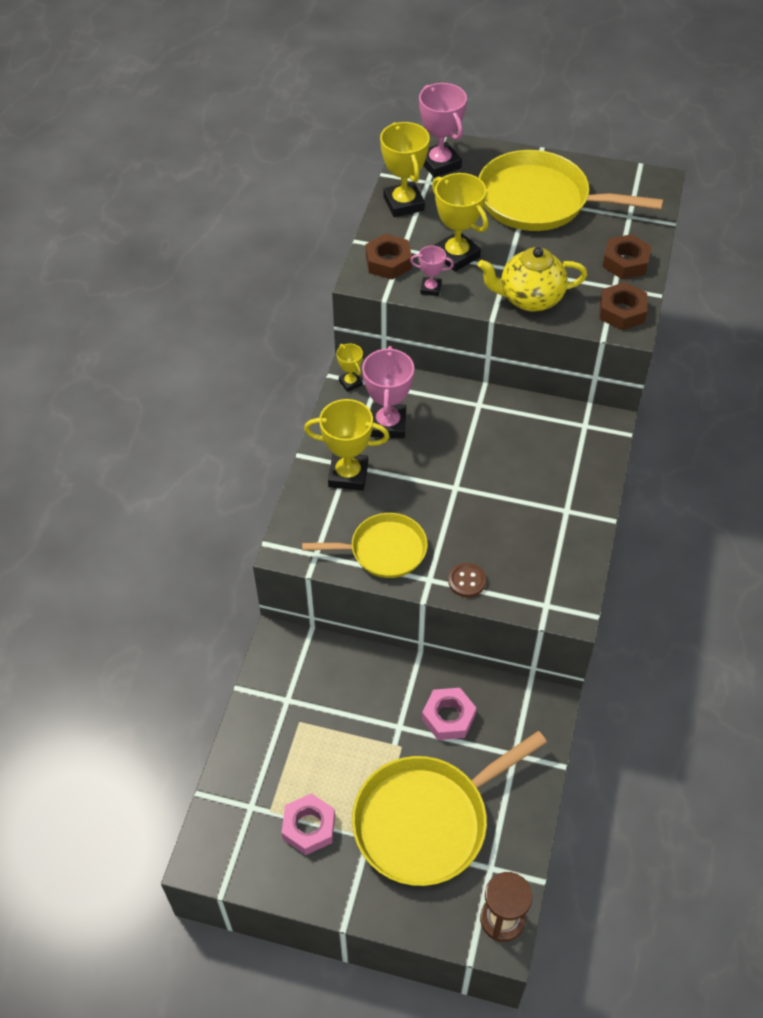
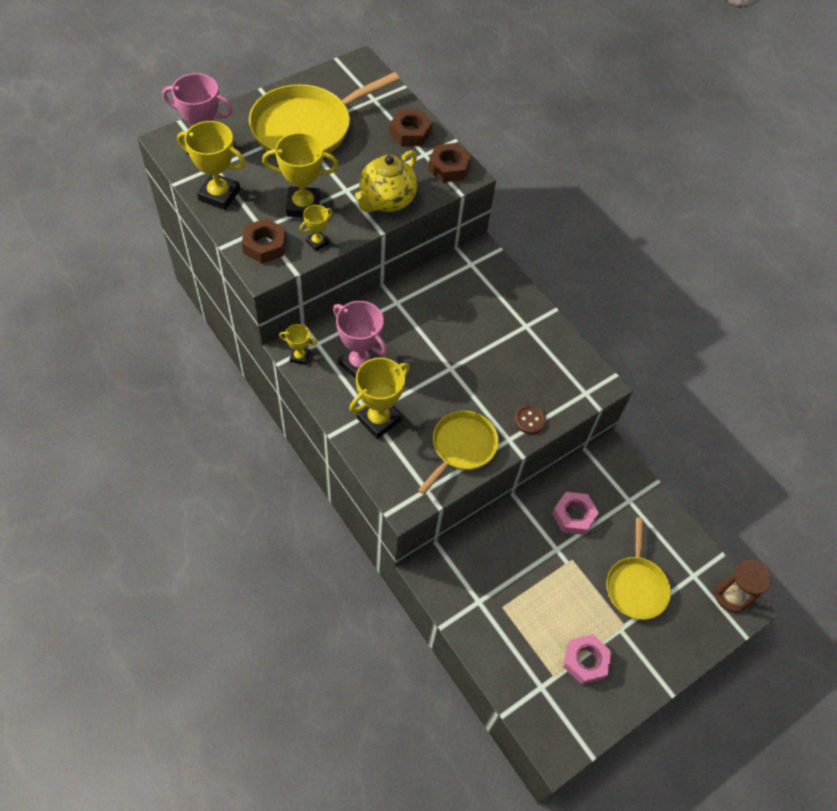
camera: 55 degrees left, 5 degrees up
(427, 821) = (635, 586): yellow pan -> yellow pan, size x0.60
(430, 289) = (317, 242): pink trophy -> yellow trophy

